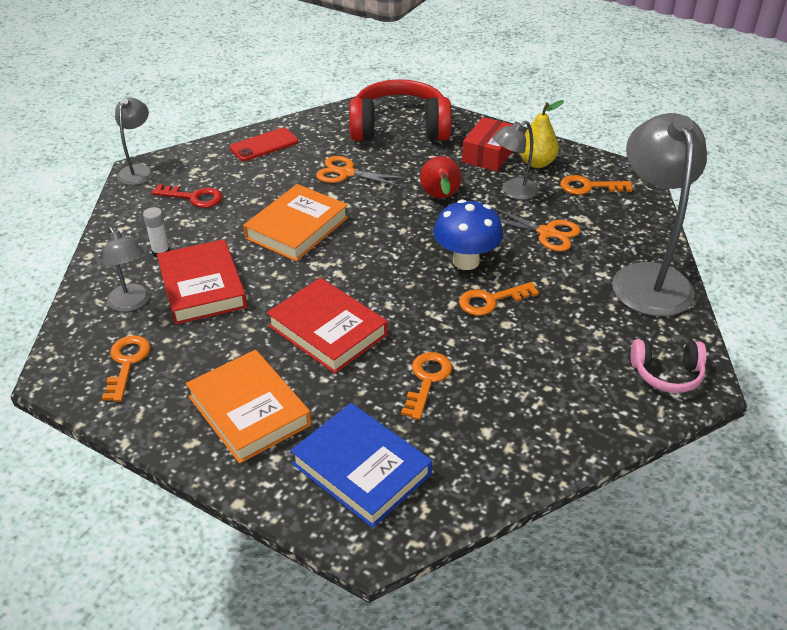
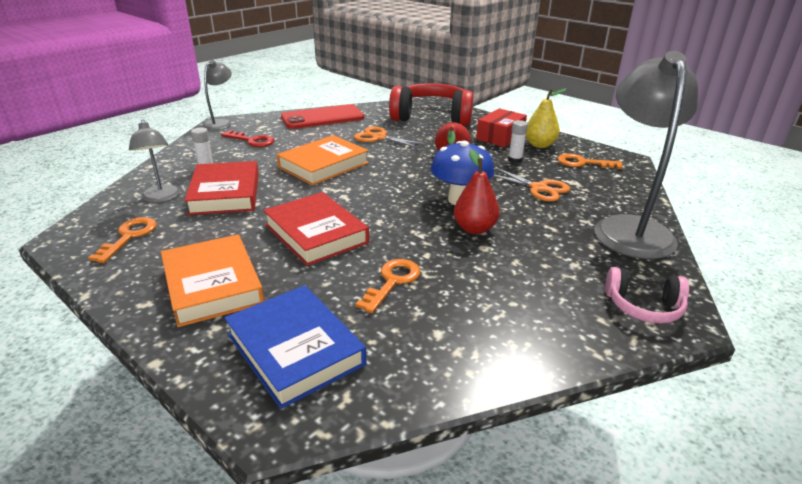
camera: 10 degrees right, 10 degrees down
(264, 145) = (322, 117): red phone -> red phone, size x1.54
(491, 300) = (474, 229): orange key -> red pear
(513, 192) = (515, 160): grey lamp -> white glue stick

